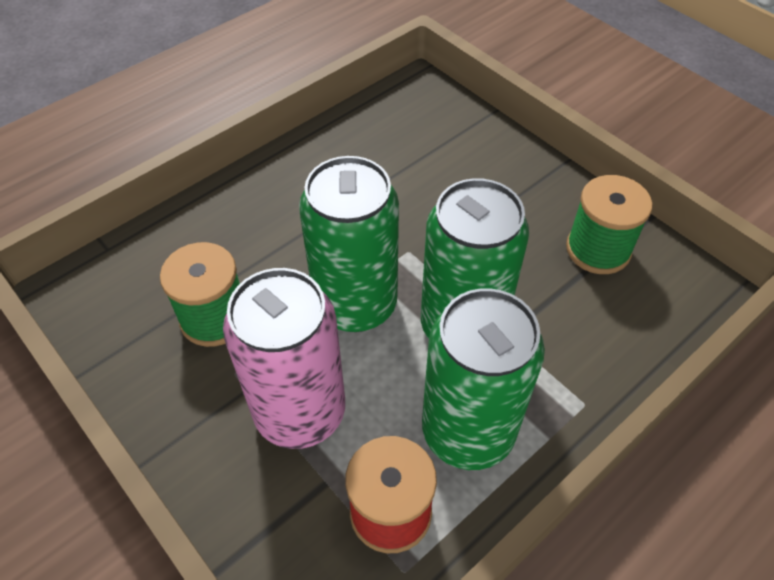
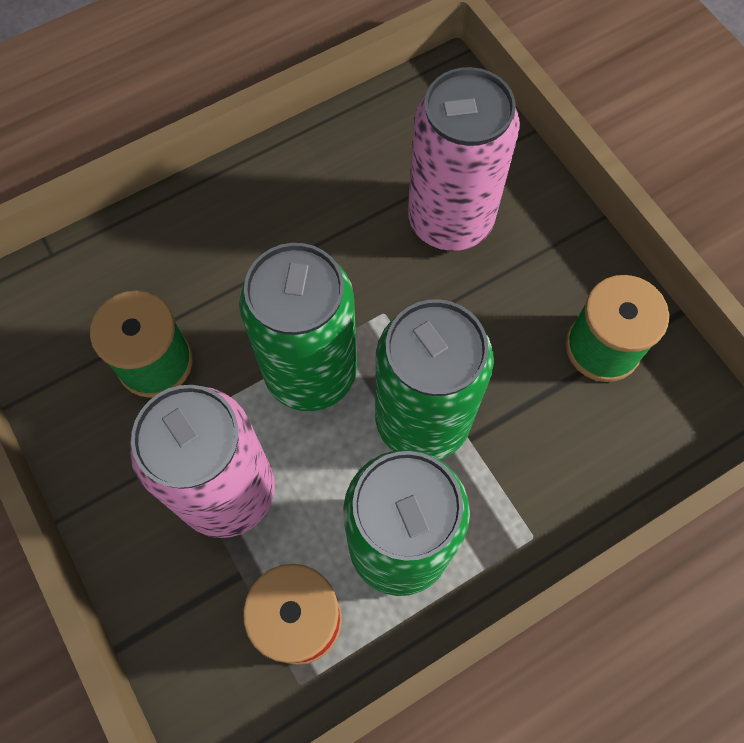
camera: 10 degrees right, 15 degrees up
(447, 177) = (450, 220): none -> pink can

